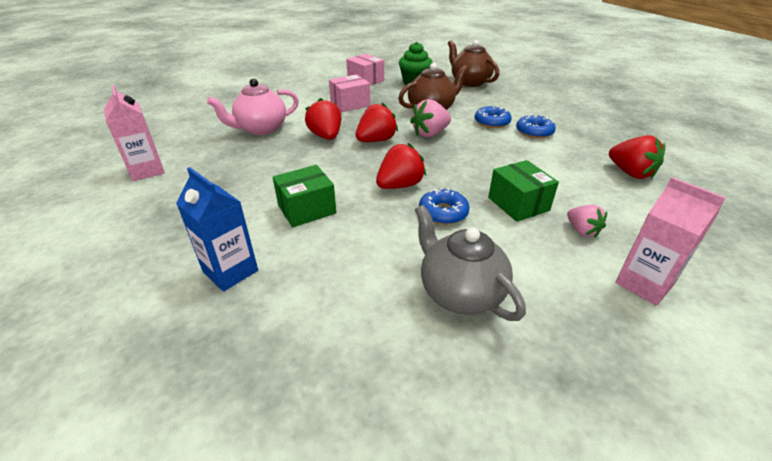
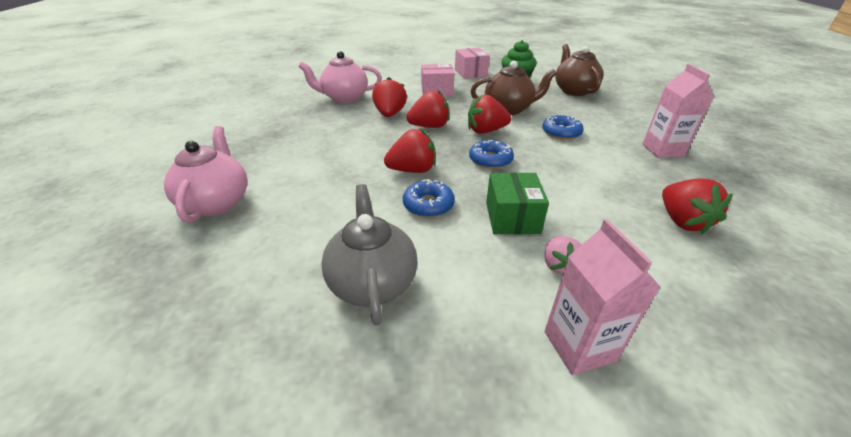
camera: 25 degrees right, 0 degrees up
(147, 171) = (236, 113): pink carton -> pink carton (662, 150)
(230, 271) = (217, 202): blue carton -> pink teapot
(307, 209) = (316, 170): green box -> none
(430, 134) = (486, 131): pink strawberry -> red strawberry
(534, 132) = (600, 151): blue donut -> blue donut (490, 160)

